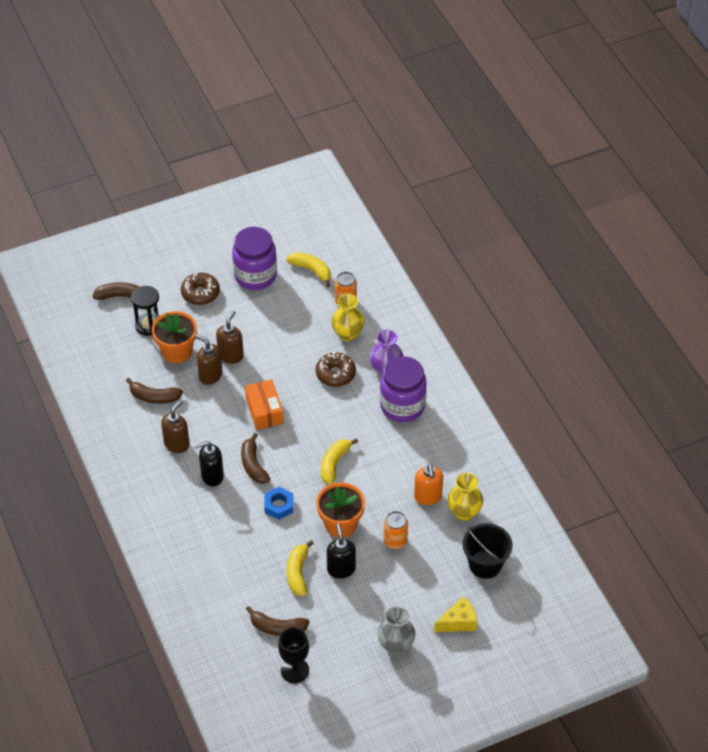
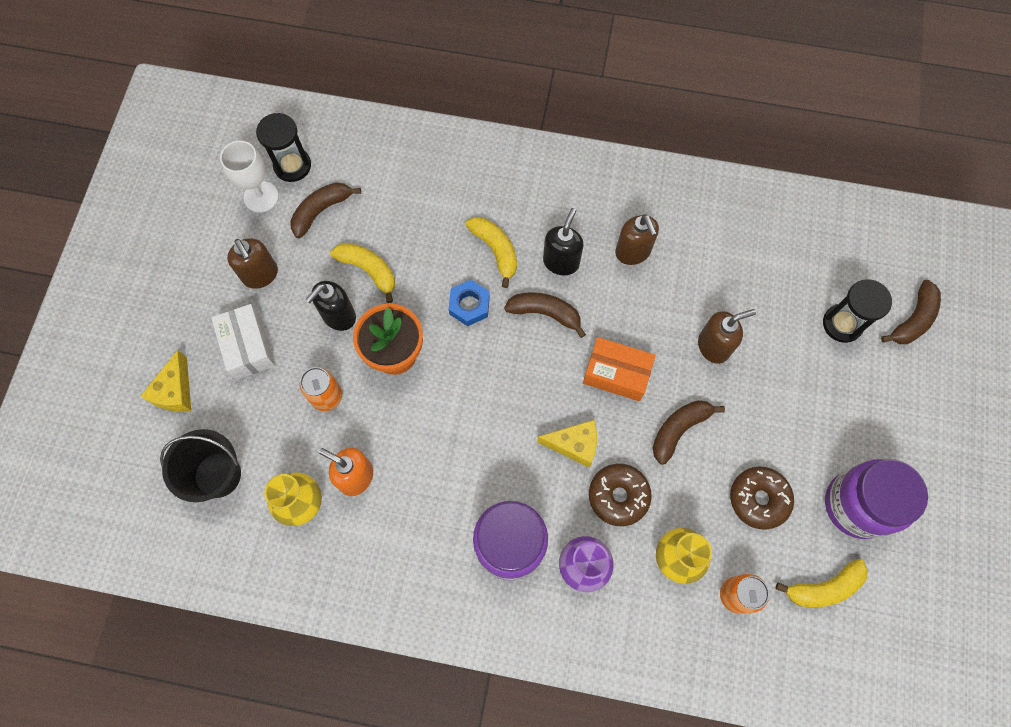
camera: 125 degrees right, 20 degrees up
(154, 397) = (720, 267): brown banana -> brown banana (679, 429)
(177, 351) = (777, 331): orange flower pot -> none
(200, 293) = (863, 416): brown donut -> brown donut (758, 499)
(231, 355) = (731, 389): brown soap dispenser -> brown soap dispenser (260, 275)
(257, 668) = (292, 165): none -> black hourglass
(294, 670) = (261, 197): black goblet -> white goblet
(323, 408) = (574, 445): none -> yellow cheese
(334, 464) = (482, 402): yellow banana -> yellow banana (495, 250)
(341, 569) = (338, 316): black soap dispenser -> black soap dispenser turned 105 degrees clockwise
(396, 645) = (205, 308): grey vase -> none
(400, 603) = (248, 347): none -> white box

